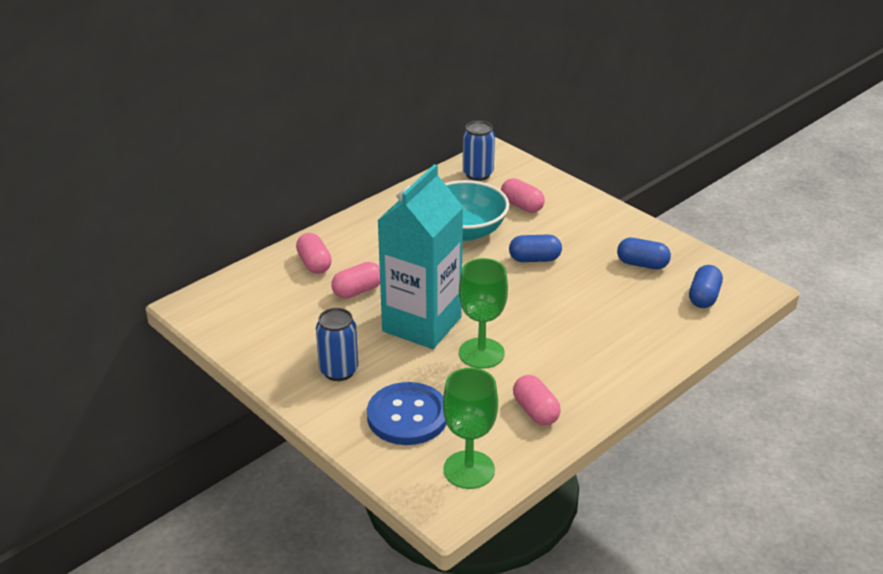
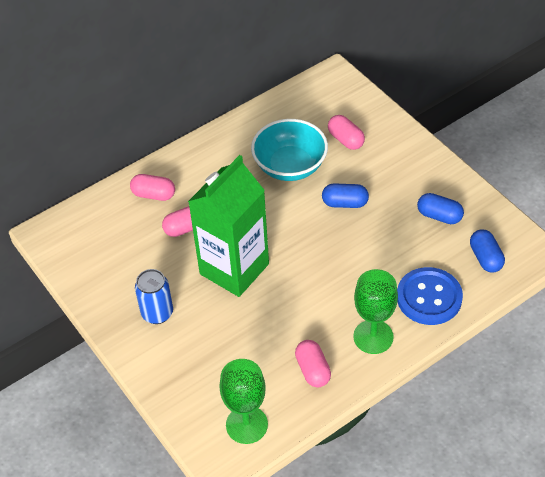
camera: 10 degrees right, 15 degrees up
(314, 264) = (154, 194): pink capsule -> pink capsule turned 60 degrees counterclockwise
(407, 416) = (206, 365): blue button -> blue button (429, 297)
(422, 324) = (234, 269): turquoise carton -> green carton
(478, 174) = (313, 99): blue can -> none
(481, 353) = (279, 304): green goblet -> green goblet (373, 337)
(704, 297) = (485, 258): blue capsule -> blue capsule turned 45 degrees counterclockwise

